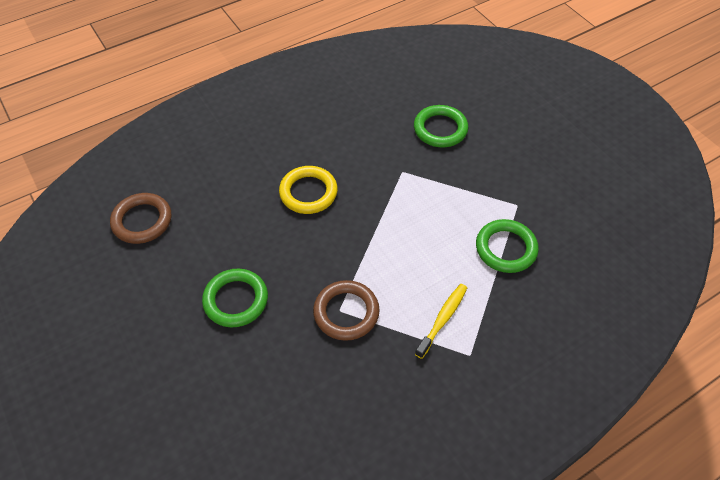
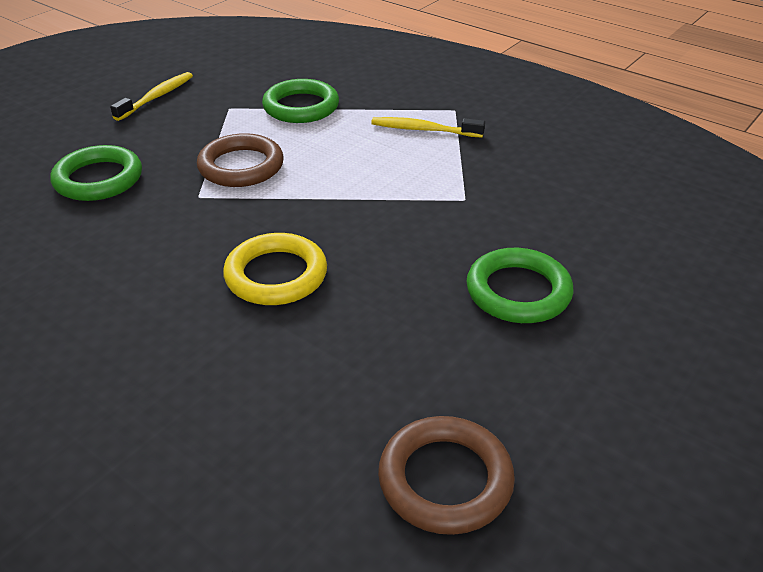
camera: 110 degrees left, 15 degrees down
(346, 312) = (464, 193): brown ring -> brown ring (241, 166)
(546, 166) = (157, 97): none -> yellow toothbrush

